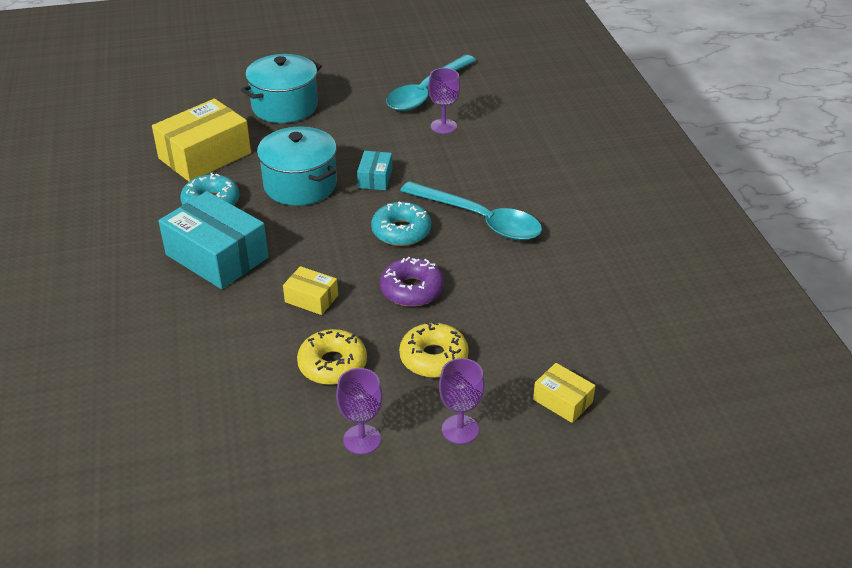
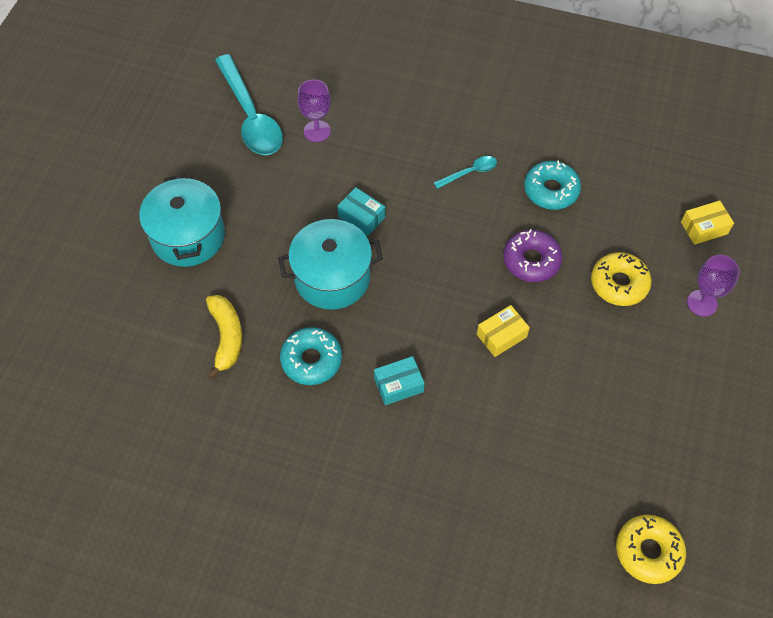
camera: 60 degrees left, 20 degrees up
(205, 156) = (226, 337): yellow box -> yellow banana
(217, 256) = (398, 385): turquoise box -> turquoise box, size x0.49
(332, 364) = (591, 354): yellow donut -> yellow donut (648, 551)
(362, 439) = (682, 369): purple goblet -> none
(401, 231) = (451, 233): turquoise donut -> turquoise donut (551, 190)
(480, 220) = (470, 172): turquoise spoon -> turquoise spoon, size x0.46

